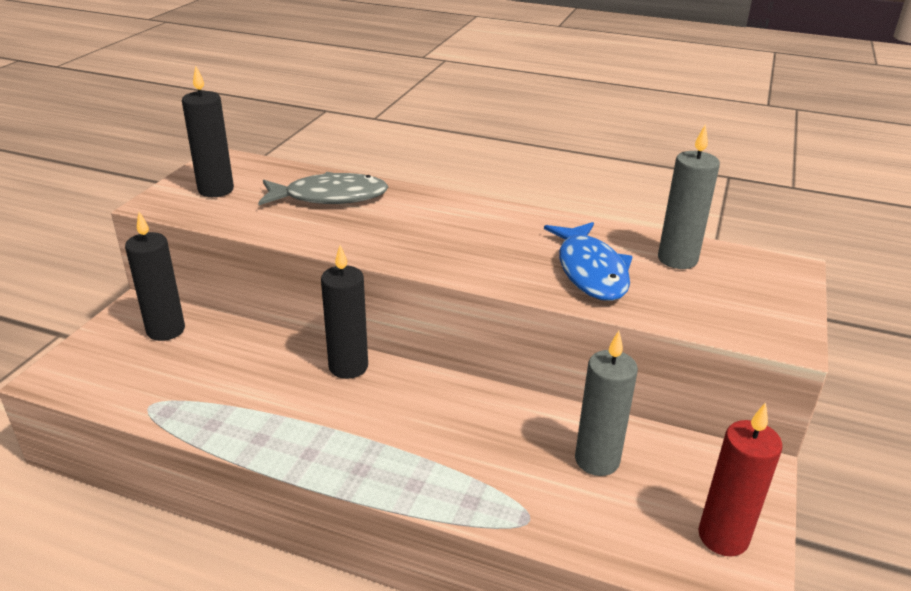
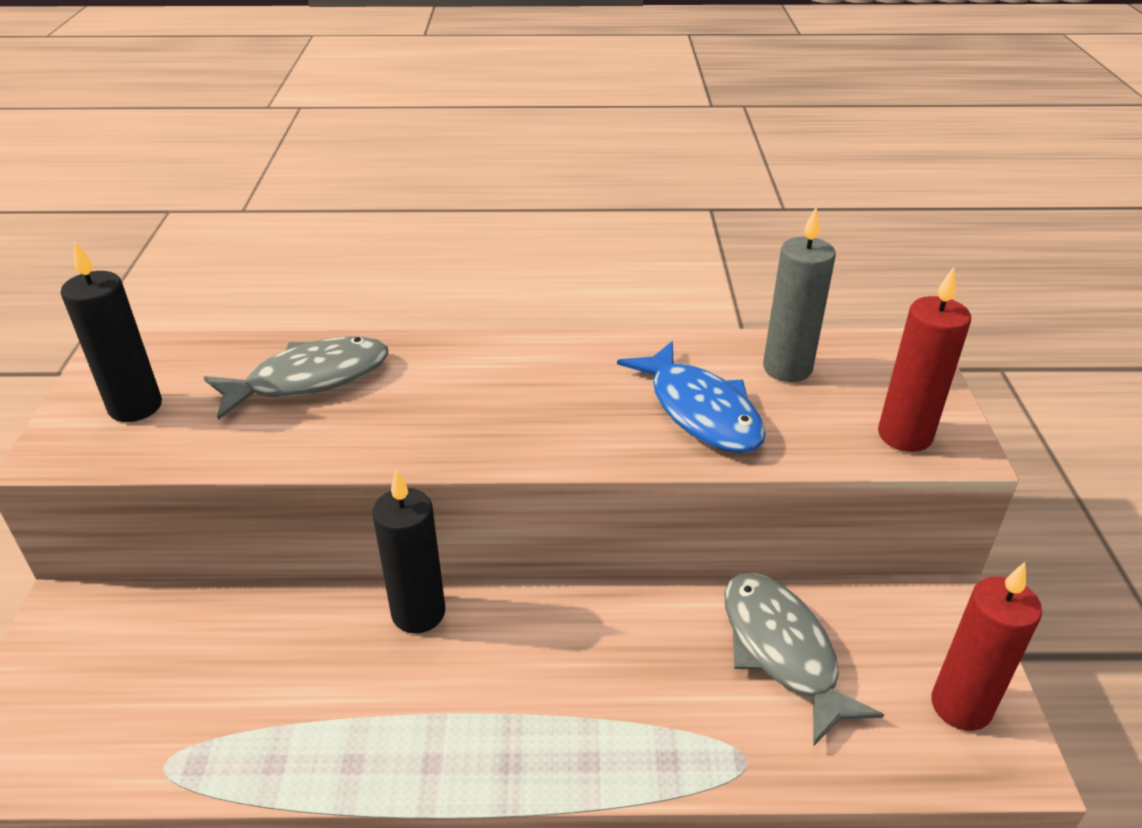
camera: 20 degrees left, 5 degrees up
(166, 330) = (128, 633): black candle -> none
(597, 460) = (782, 650): grey candle -> grey fish
(746, 321) = (904, 435): none -> red candle

